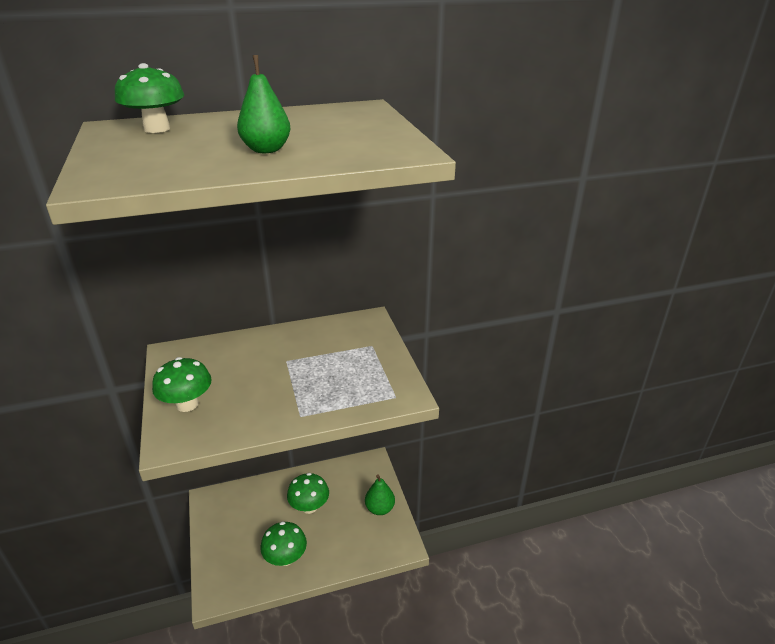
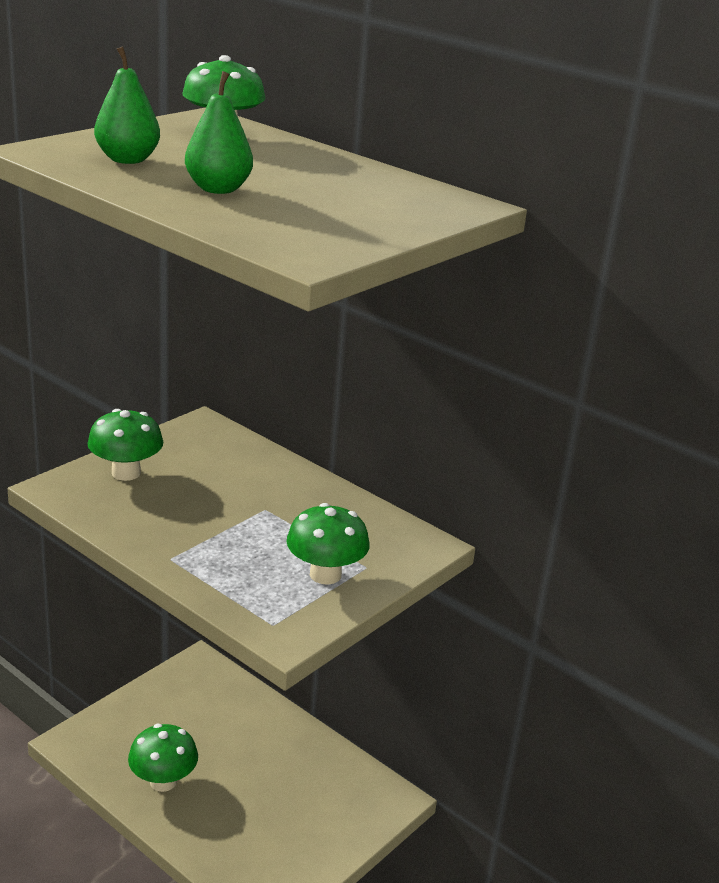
camera: 55 degrees right, 5 degrees down
(309, 507) = (259, 766): green mushroom -> green mushroom (325, 574)
(380, 508) = (313, 846): green pear -> green pear (127, 160)

